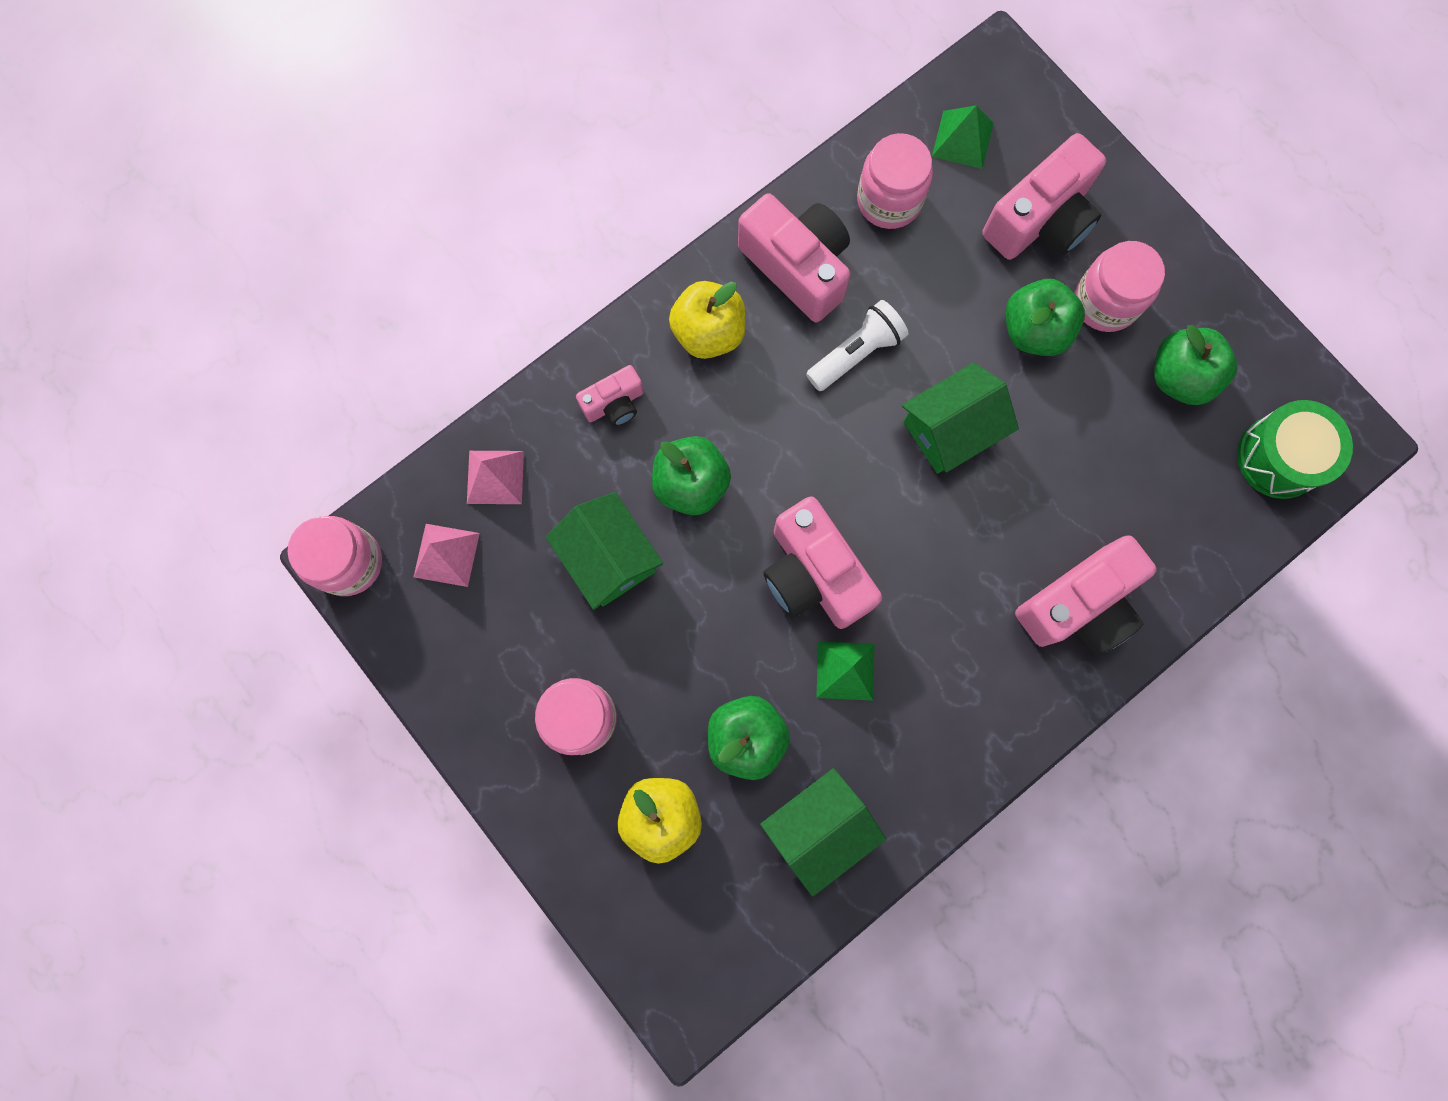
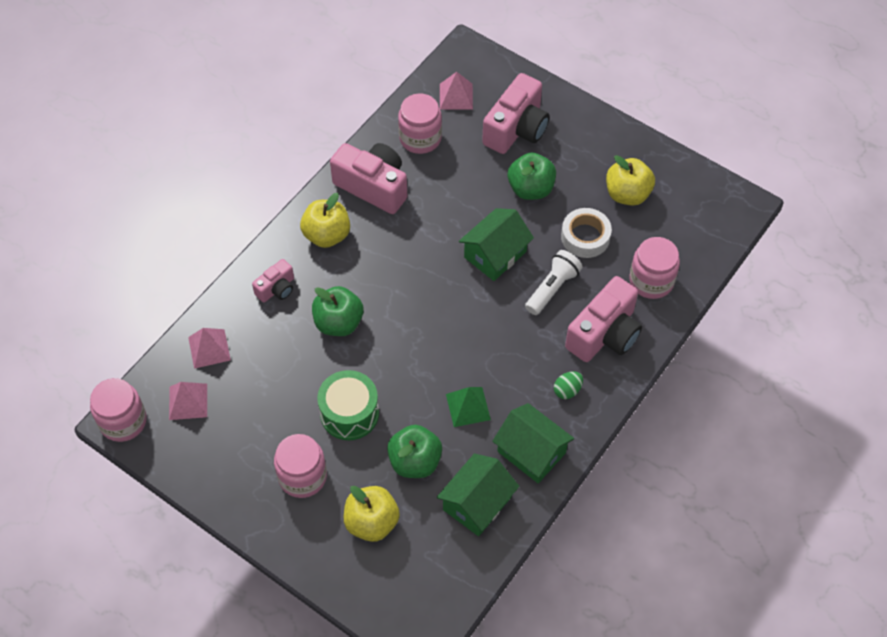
camera: 15 degrees left, 20 degrees down
(609, 557) = (296, 378): green house -> green house (531, 452)
(814, 574) = (432, 356): pink camera -> none
(856, 353) = (423, 226): white flashlight -> white flashlight (552, 288)
(962, 139) = (456, 96): green pyramid -> pink pyramid
(998, 683) = (567, 390): none -> green egg
(1095, 434) = (585, 237): none -> white tape
(1105, 302) = (569, 164): pink jar -> pink jar (651, 281)
(1180, 377) = (627, 194): green apple -> yellow apple
(1279, 457) = (701, 224): green drum -> green drum (349, 413)

